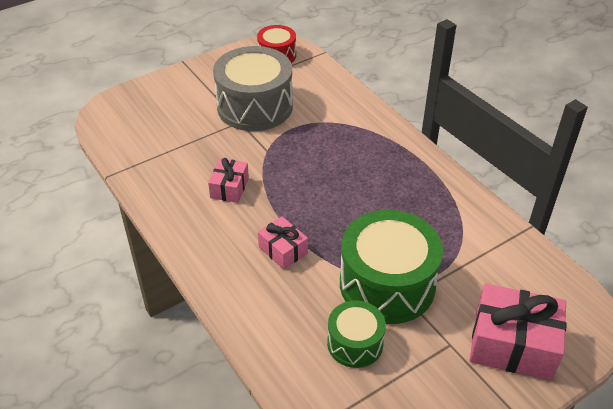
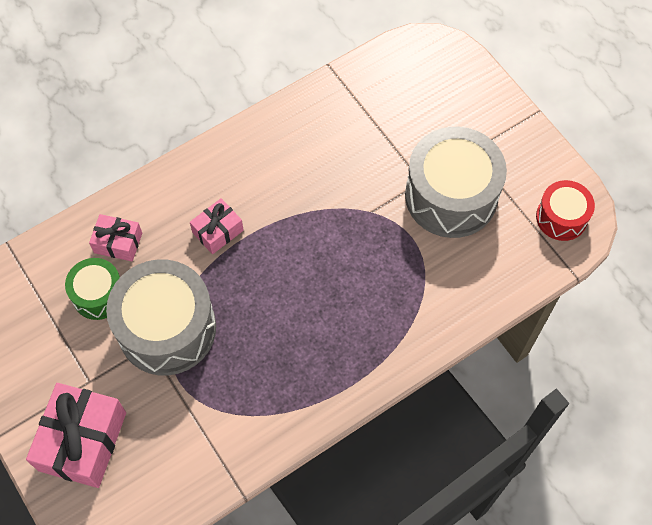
camera: 90 degrees right, 20 degrees up
(229, 188) = (309, 177): pink gift -> pink gift (118, 243)
(387, 284) = (167, 328): green drum -> grey drum

